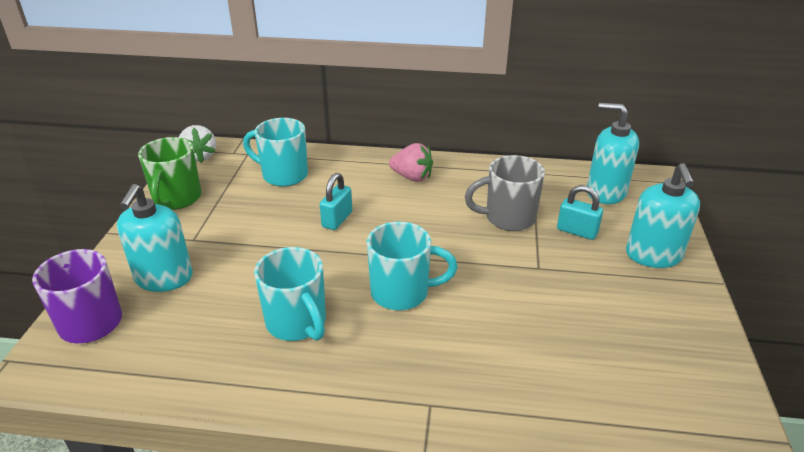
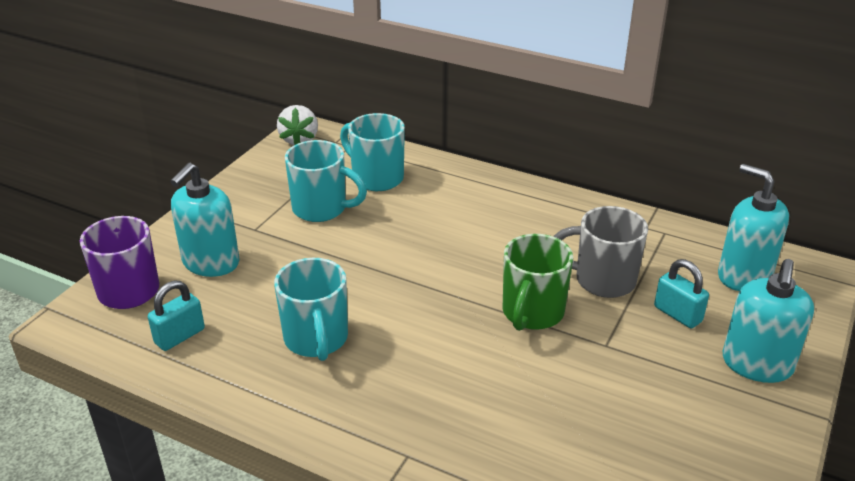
camera: 20 degrees right, 0 degrees up
(177, 199) = (257, 182): green mug -> green mug (532, 313)
(337, 219) = (409, 240): turquoise padlock -> turquoise padlock (179, 336)
(402, 293) = (438, 335): turquoise mug -> turquoise mug (321, 209)
(412, 177) = (516, 209): pink strawberry -> none

